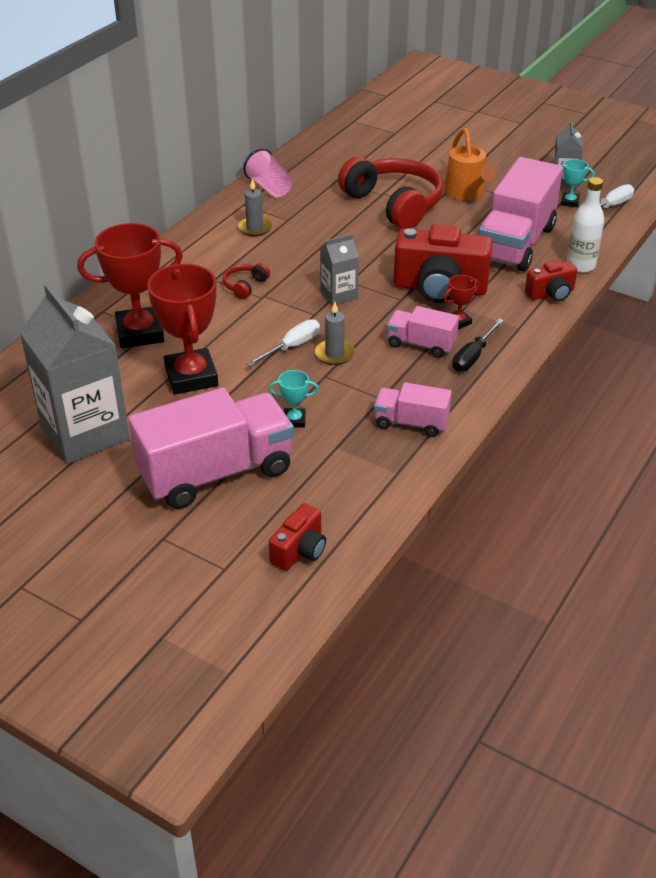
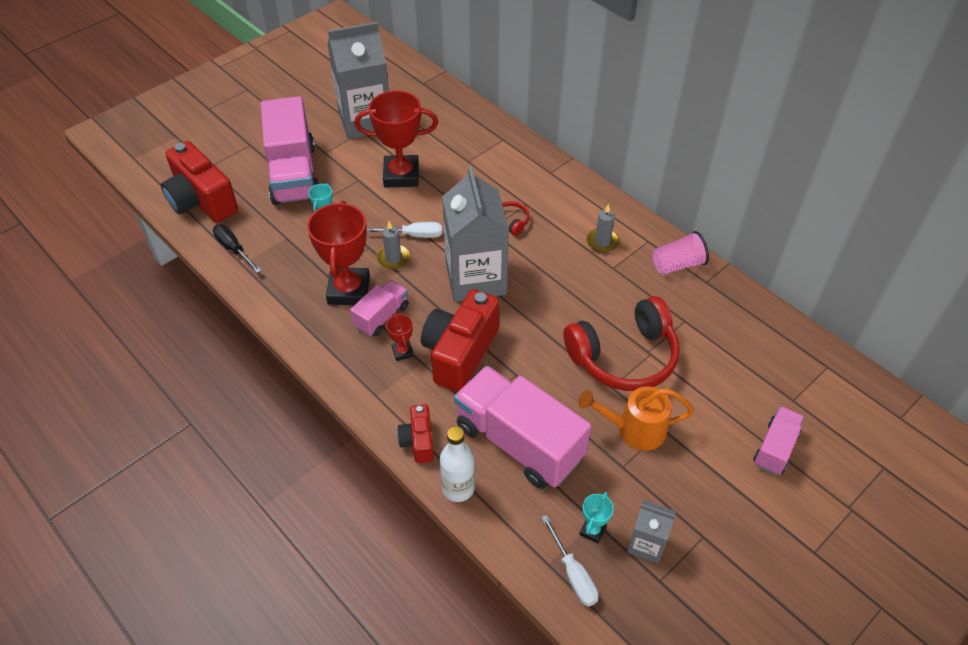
camera: 105 degrees right, 10 degrees up
(140, 333) = (467, 155): red trophy -> red trophy (349, 290)
(292, 347) = (414, 235): white screwdriver -> white screwdriver turned 60 degrees counterclockwise
(300, 551) = (202, 201): red camera -> red camera, size x1.92
(339, 294) = (475, 278): grey carton -> grey carton, size x2.06
(411, 423) = (289, 285): pink truck -> pink truck (775, 448)
(473, 356) = (350, 348): black screwdriver -> black screwdriver (234, 249)

